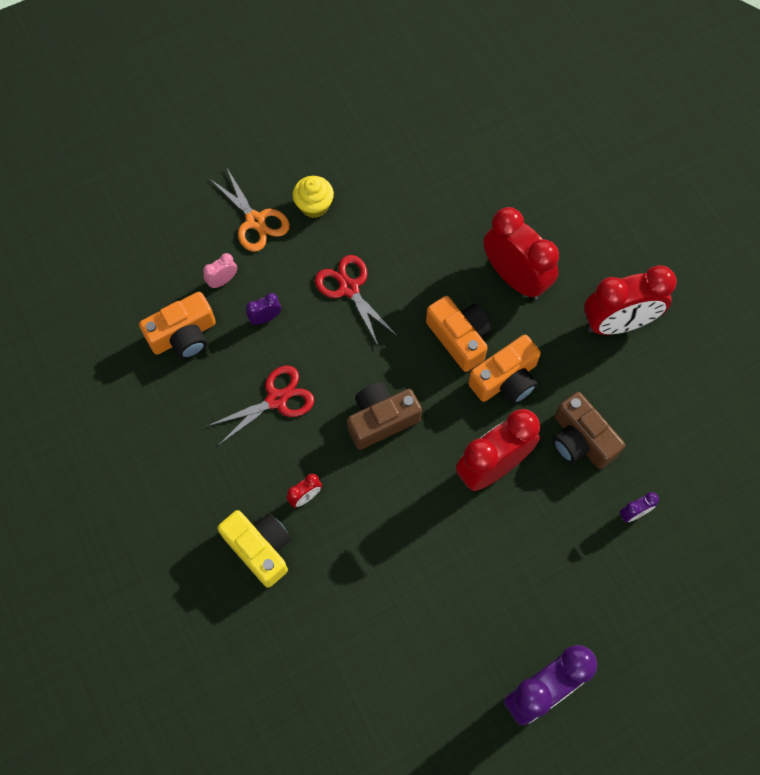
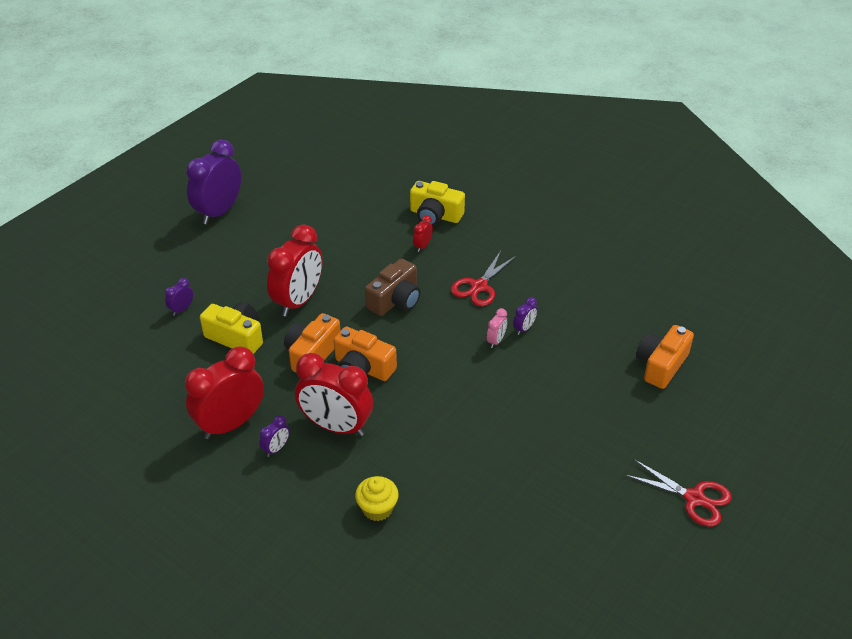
camera: 155 degrees right, 25 degrees down
(183, 335) = (575, 298): orange camera -> orange camera (661, 365)
(222, 280) = (576, 340): pink clock -> pink clock (496, 341)
(255, 221) = (584, 389): orange scissors -> none
(314, 205) = (544, 418): yellow cupcake -> yellow cupcake (377, 508)
(349, 288) = (473, 370): red scissors -> red scissors (694, 498)
(581, 276) = (276, 449): none -> purple clock
(581, 440) = (236, 337): brown camera -> yellow camera

